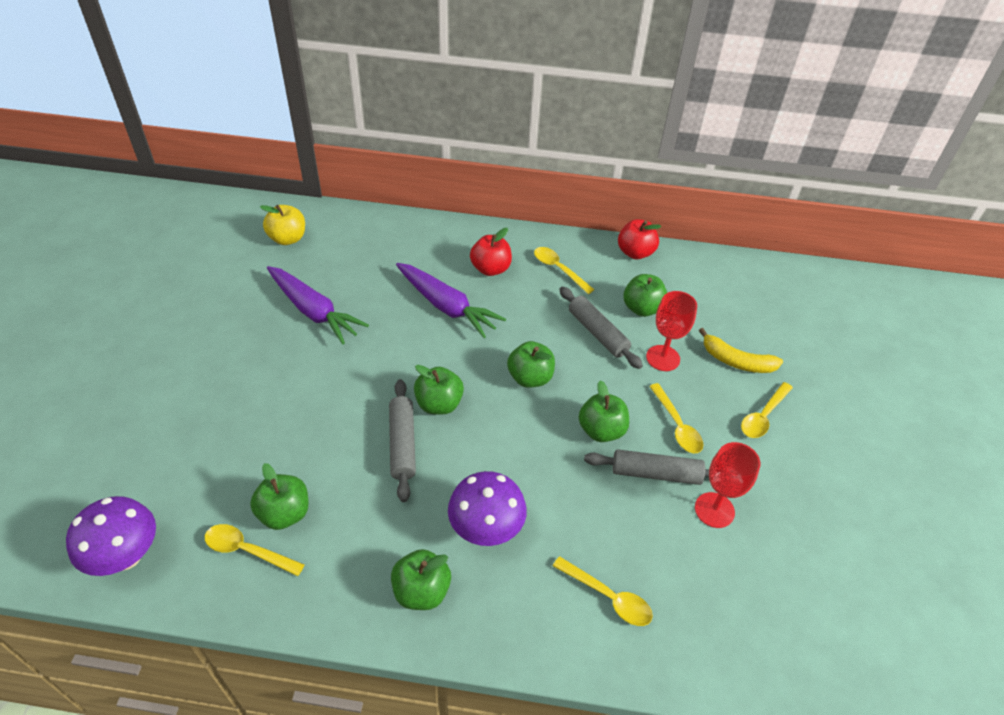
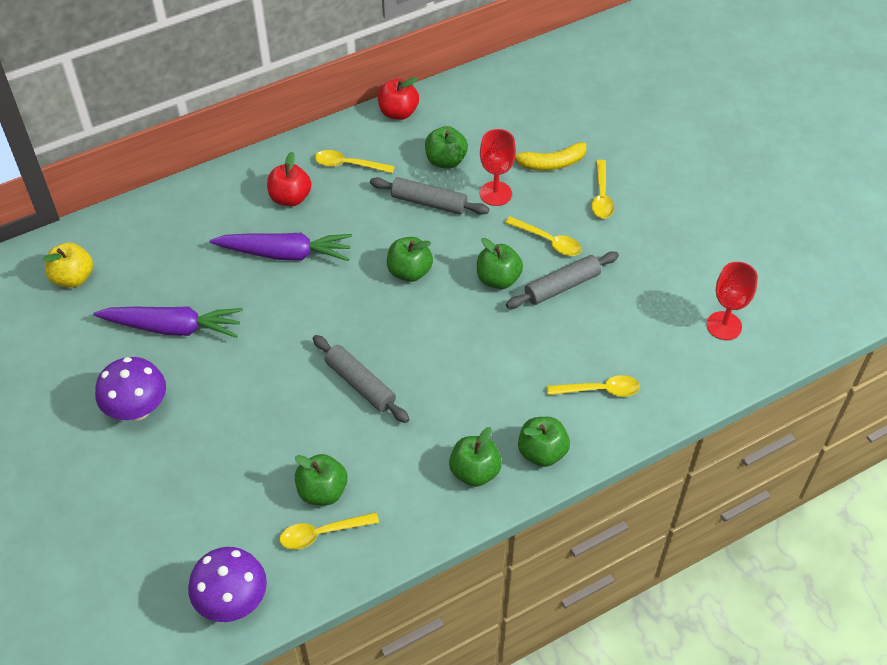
camera: 35 degrees left, 5 degrees up
(439, 404) = (358, 336): green apple -> green apple (542, 452)
(486, 529) = (480, 402): purple mushroom -> purple mushroom (137, 409)
(714, 510) = (620, 286): red goblet -> red goblet (724, 326)

